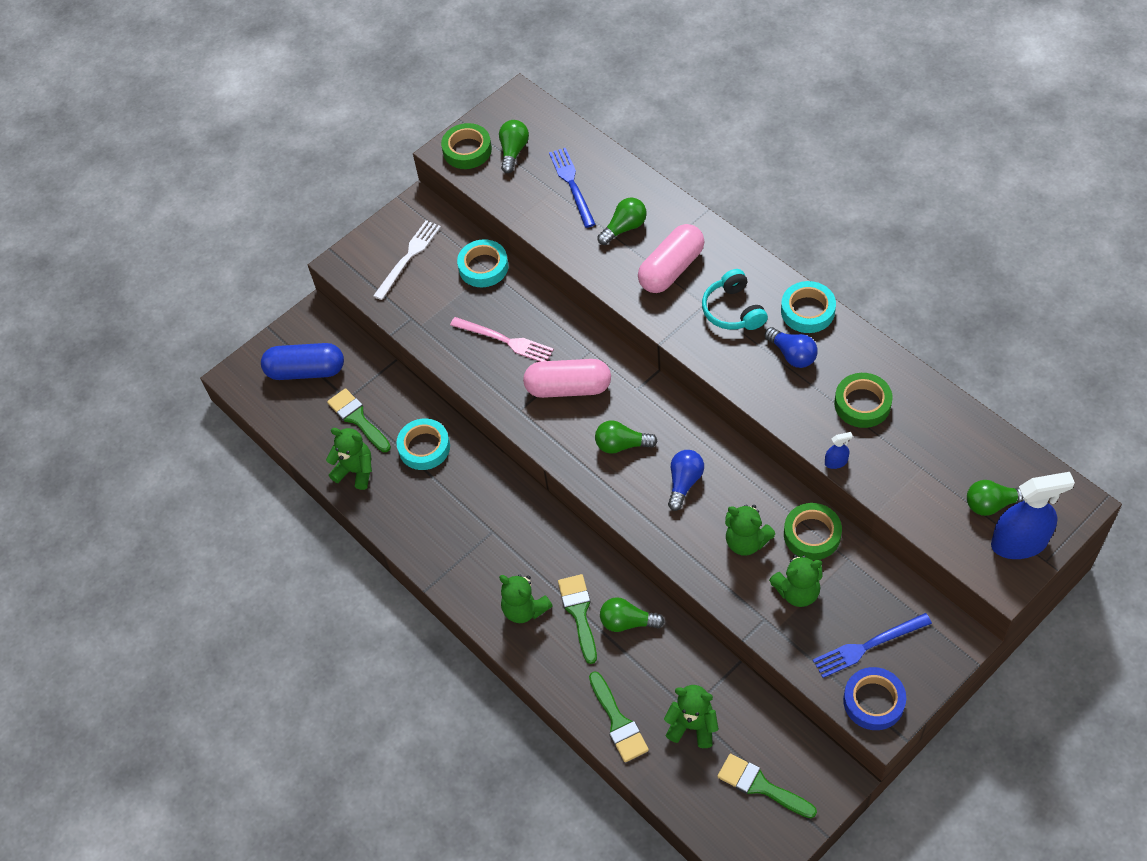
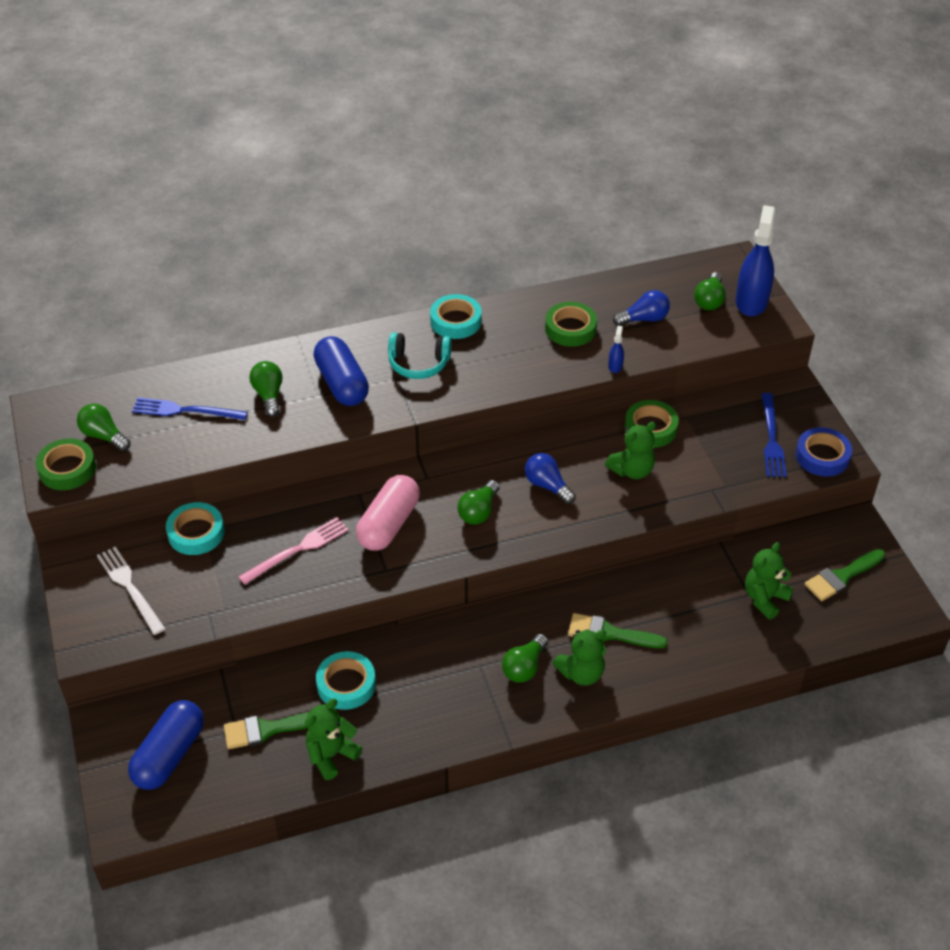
camera: 70 degrees left, 10 degrees down
(618, 722) = (735, 649): green brush -> none
(627, 622) = (639, 602): green light bulb -> green light bulb (524, 667)
(671, 269) = (342, 383): pink capsule -> blue capsule
(792, 355) = (492, 348): blue light bulb -> blue light bulb (644, 319)
(797, 592) = (699, 459): green teddy bear -> none

